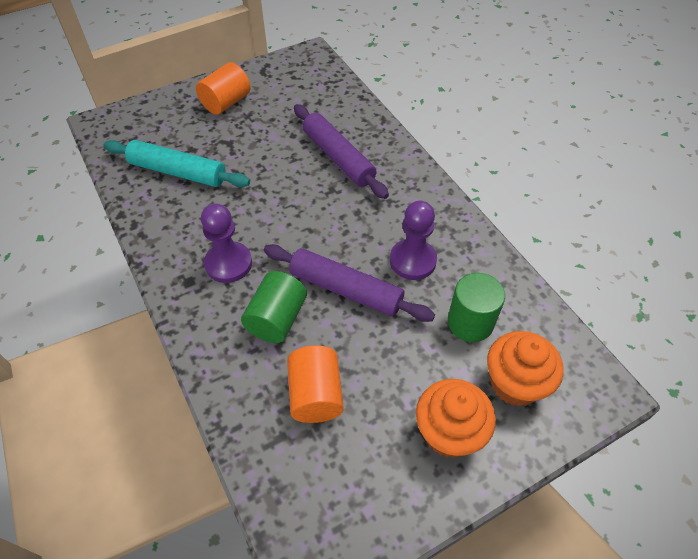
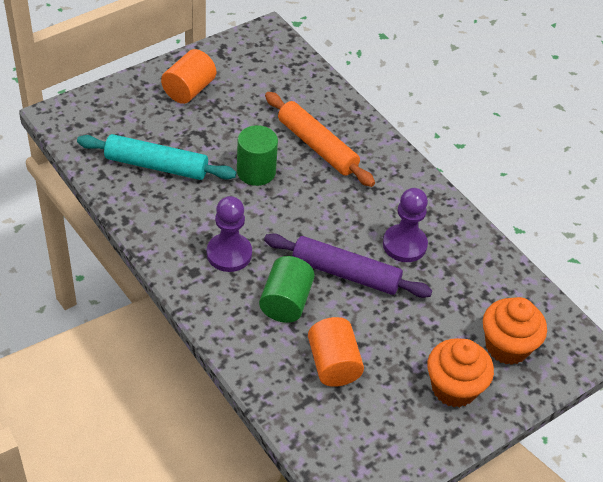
camera: 10 degrees left, 5 degrees down
(338, 157) = (317, 146): purple rolling pin -> orange rolling pin
(470, 322) = (463, 297): green cylinder -> green cylinder (256, 172)

